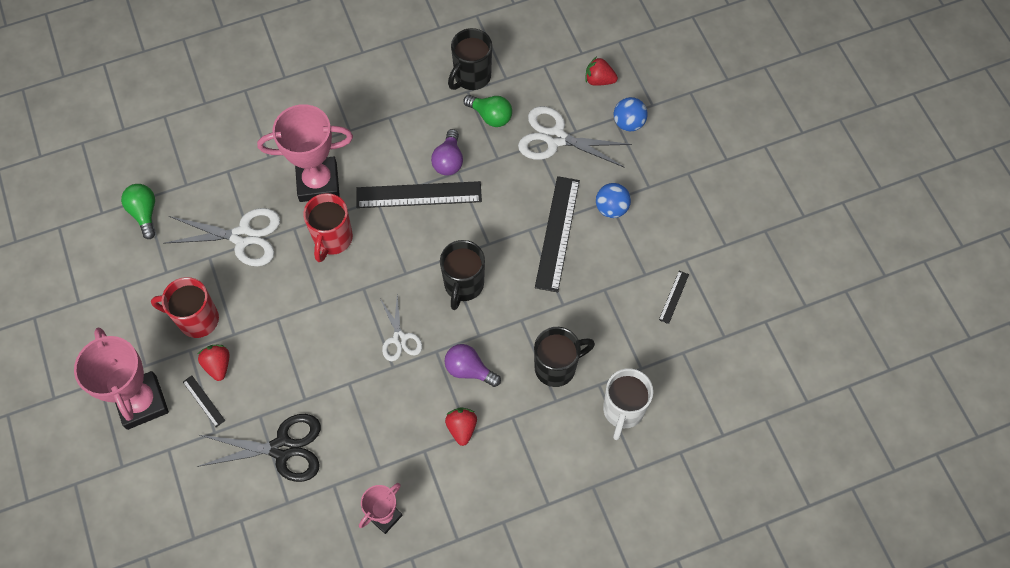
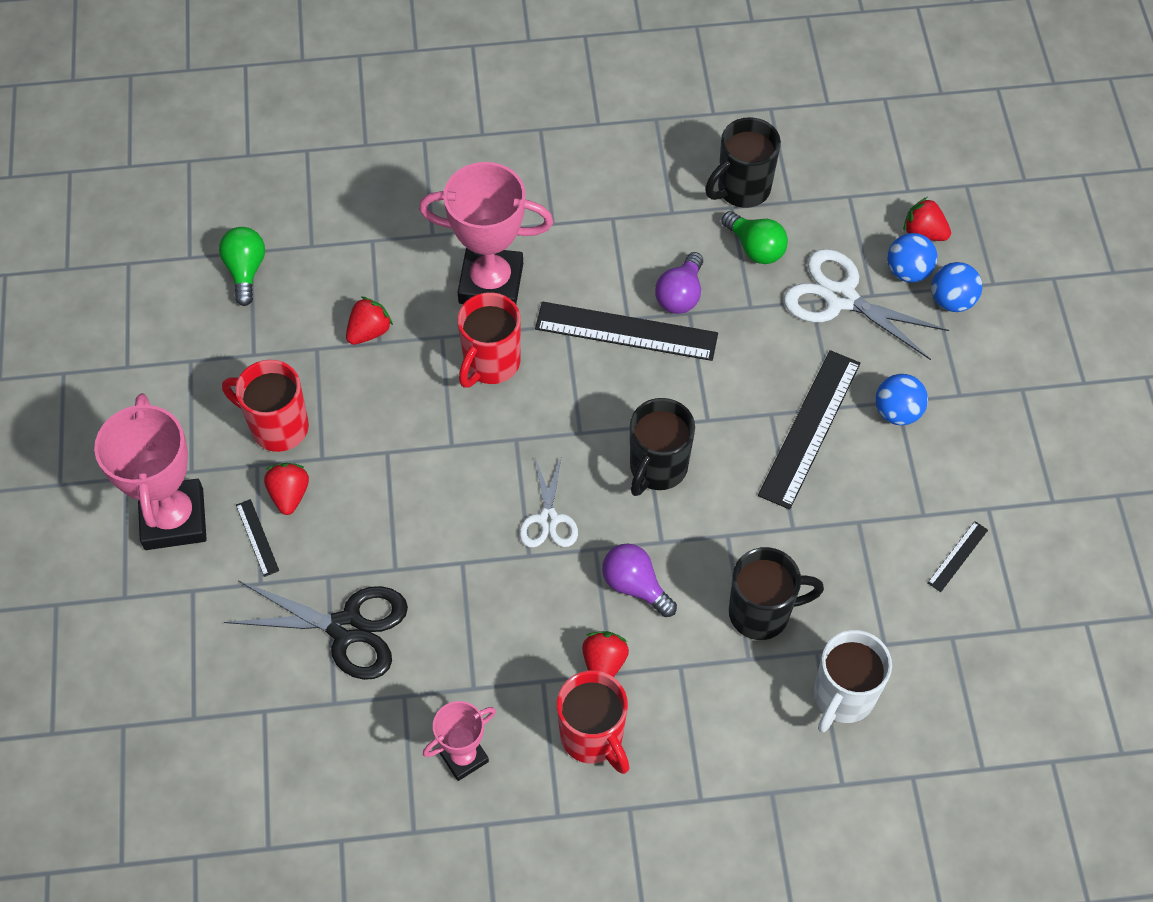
camera: 15 degrees right, 5 degrees down
(243, 236) = (369, 332): white scissors -> red strawberry
(467, 480) = (593, 737): none -> red mug
(595, 109) = (908, 271): none -> blue ball

